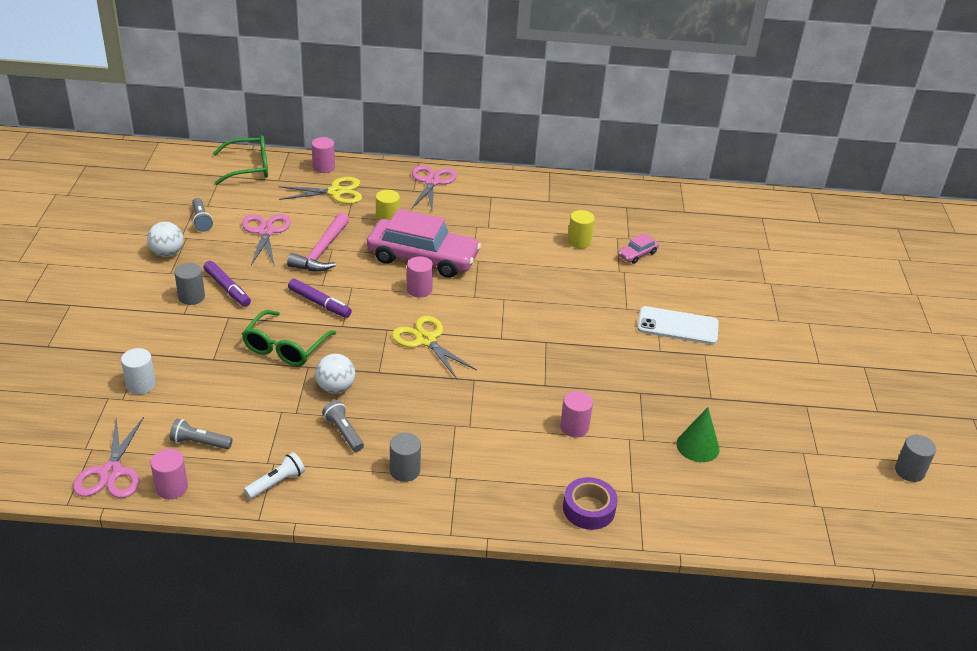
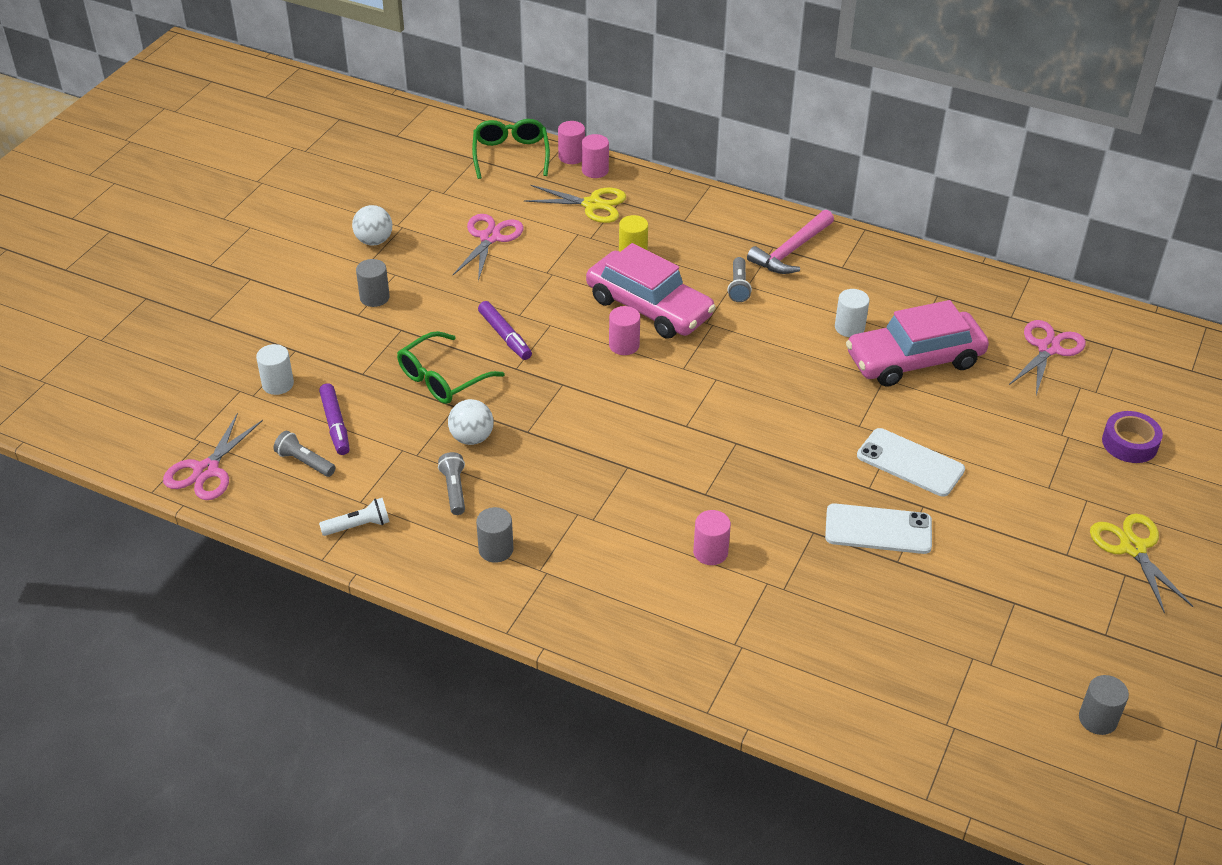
camera: 25 degrees right, 5 degrees up
(171, 488) = (255, 502): pink cylinder -> pink cylinder (571, 157)
(201, 220) = (428, 209): grey flashlight -> grey flashlight (738, 286)
(227, 288) = (416, 296): purple marker -> purple marker (335, 424)
(249, 167) = (511, 155): green glasses -> green glasses turned 105 degrees counterclockwise
(322, 251) = (539, 274): pink hammer -> pink hammer (791, 251)
(426, 340) = (599, 407): yellow scissors -> yellow scissors (1133, 548)
(432, 182) = (712, 214): pink scissors -> pink scissors (1048, 348)
(579, 241) = (849, 328): yellow cylinder -> white cylinder
(588, 509) = (672, 649): purple tape -> purple tape (1129, 443)
(637, 254) = (914, 360): pink car -> pink car, size x2.39
(684, 379) = (878, 529): none -> white phone
(697, 446) = (844, 614): green cone -> none

